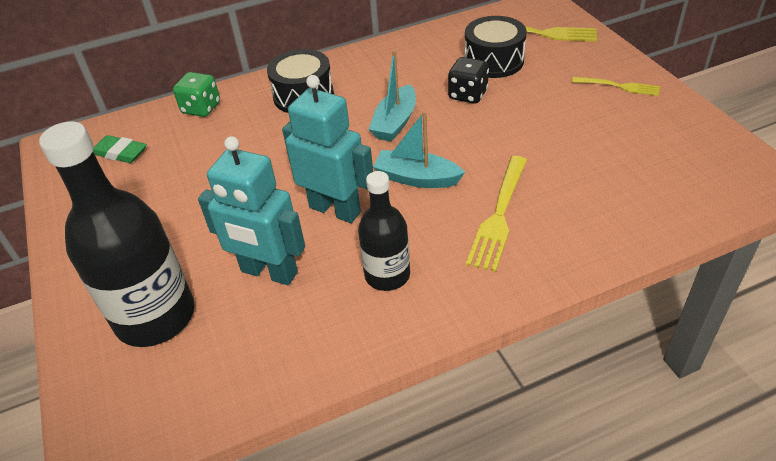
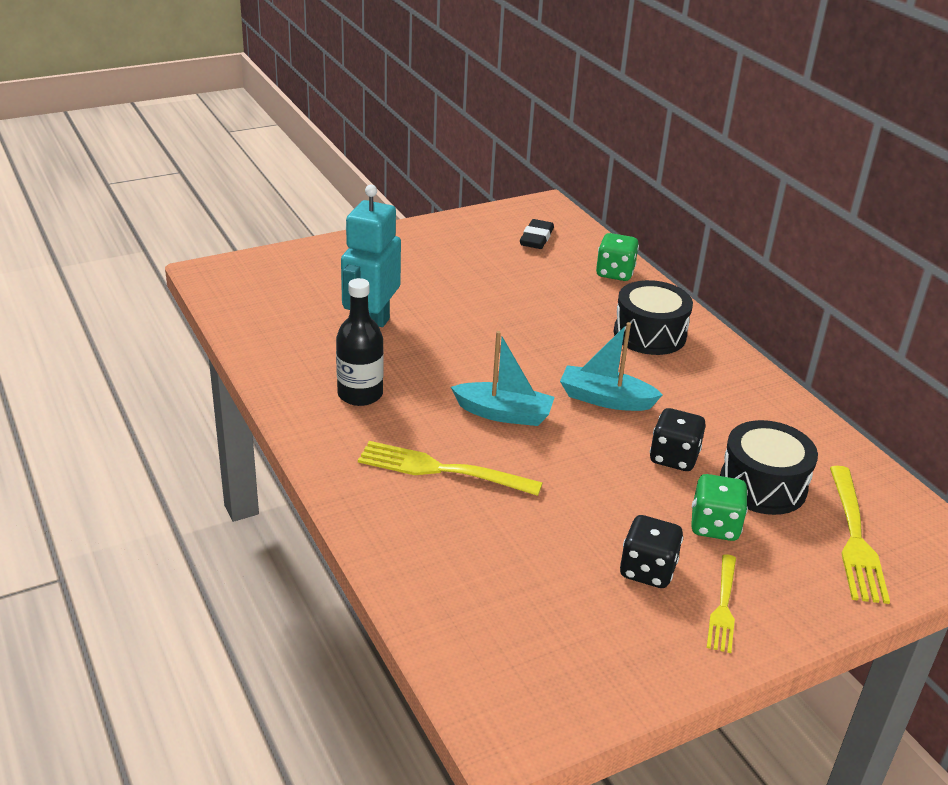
camera: 80 degrees right, 10 degrees down
(120, 153) = (536, 238): green eraser -> black eraser
(155, 317) = (327, 280): black bottle -> none
(335, 209) = (454, 362): turquoise robot -> none
(416, 178) = (504, 414): turquoise boat -> turquoise boat turned 90 degrees clockwise
(541, 83) = (714, 526): none -> green dice
(594, 114) = (647, 570): none -> black dice

